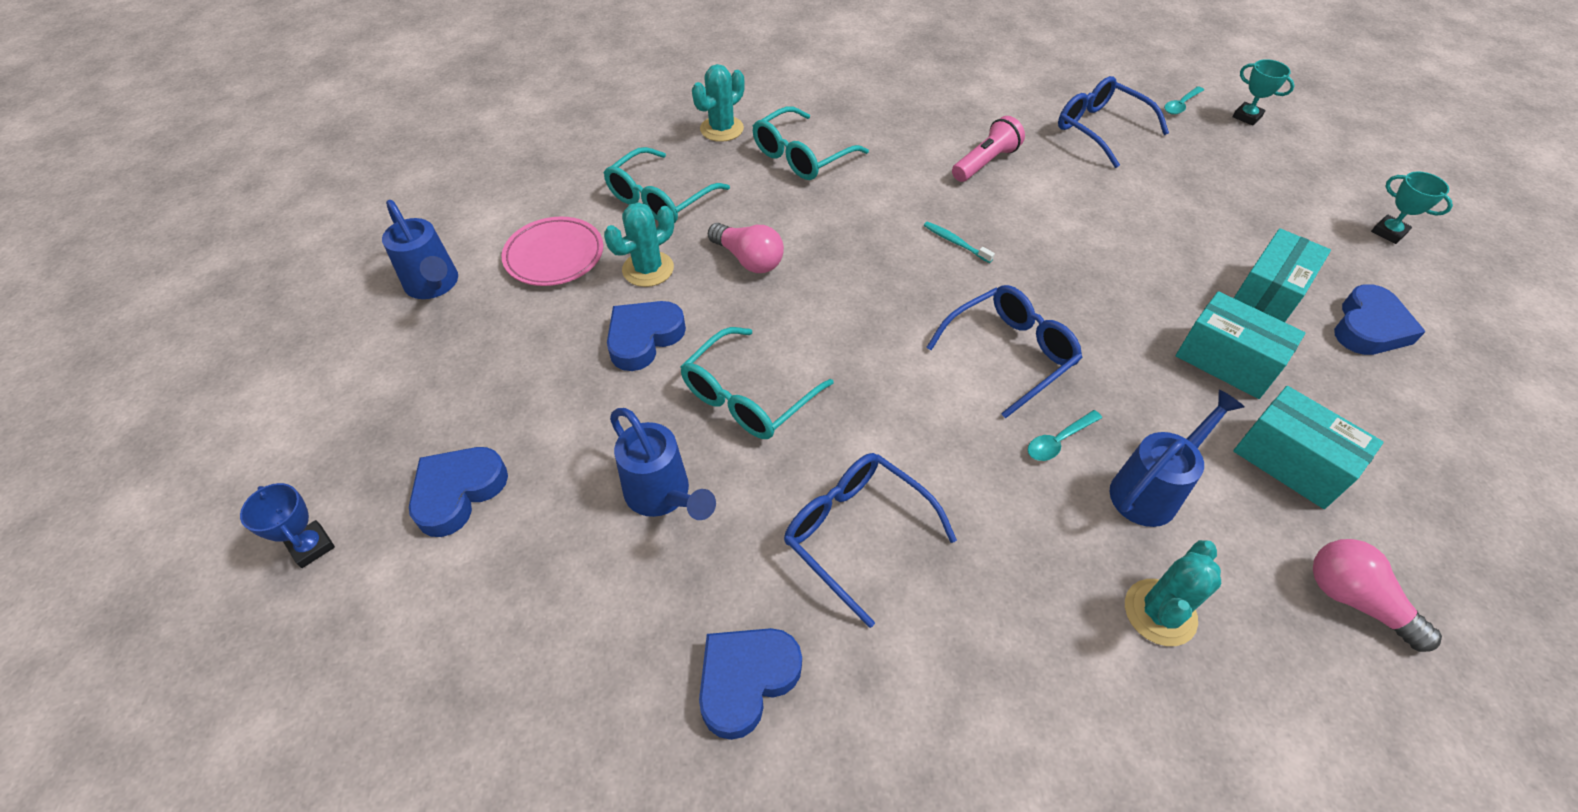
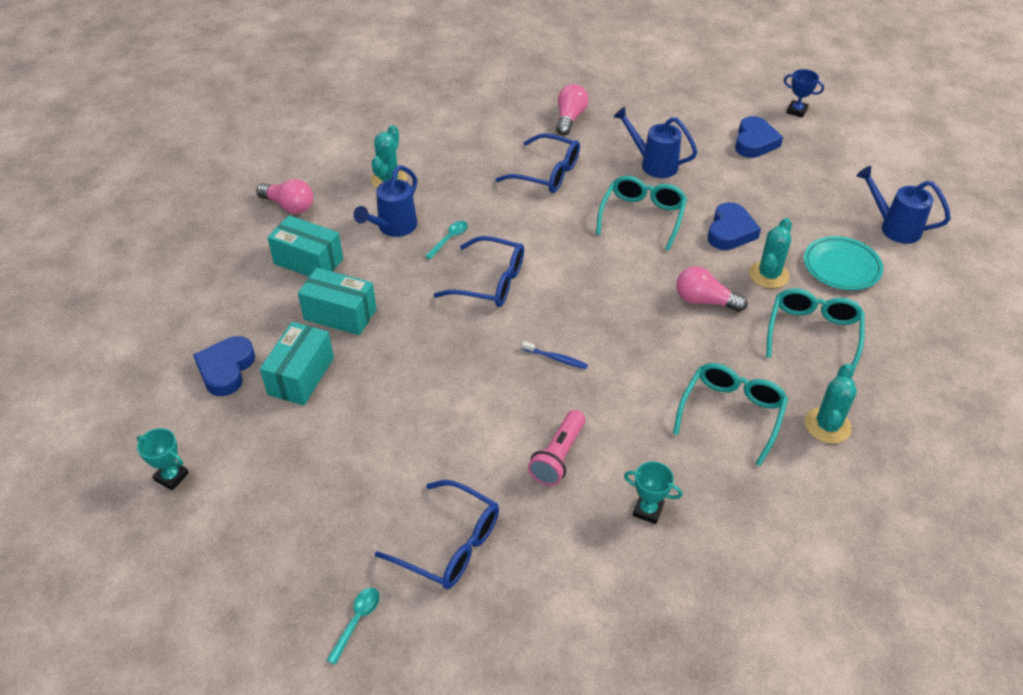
camera: 160 degrees right, 5 degrees down
(554, 256) = (841, 267): pink plate -> turquoise plate
(746, 680) = (570, 118): blue heart -> pink light bulb
(955, 242) = (556, 358): turquoise toothbrush -> blue toothbrush
(1010, 353) = (490, 282): blue glasses -> blue glasses turned 105 degrees counterclockwise
(1247, 117) = (278, 623): turquoise trophy -> turquoise trophy (648, 510)

